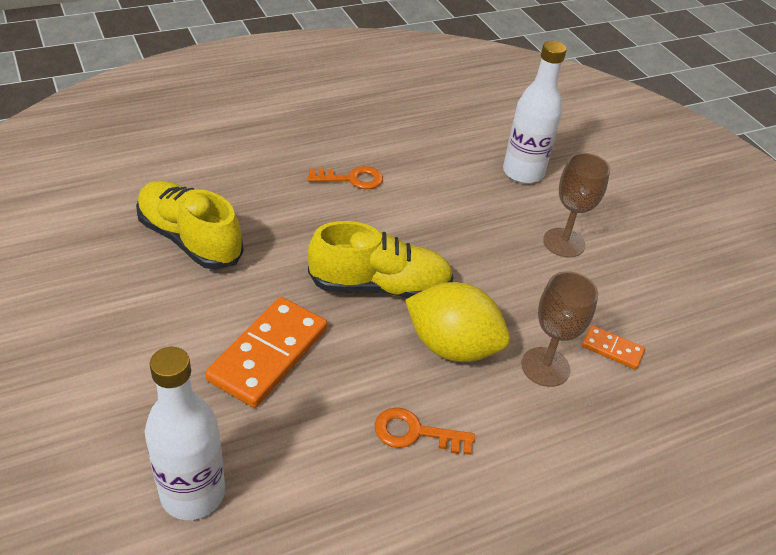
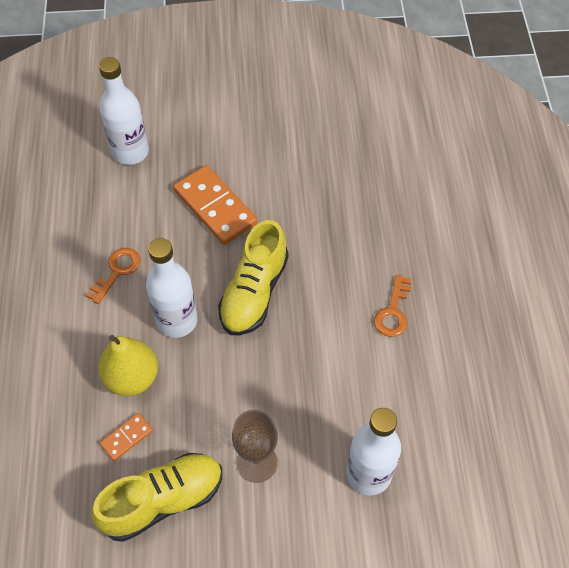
camera: 115 degrees right, 15 degrees up
(190, 239) = (344, 183): yellow shoe -> yellow shoe (163, 500)
(452, 346) = (177, 320): yellow lemon -> white bottle
(545, 367) = (132, 377): brown goblet -> yellow pear

